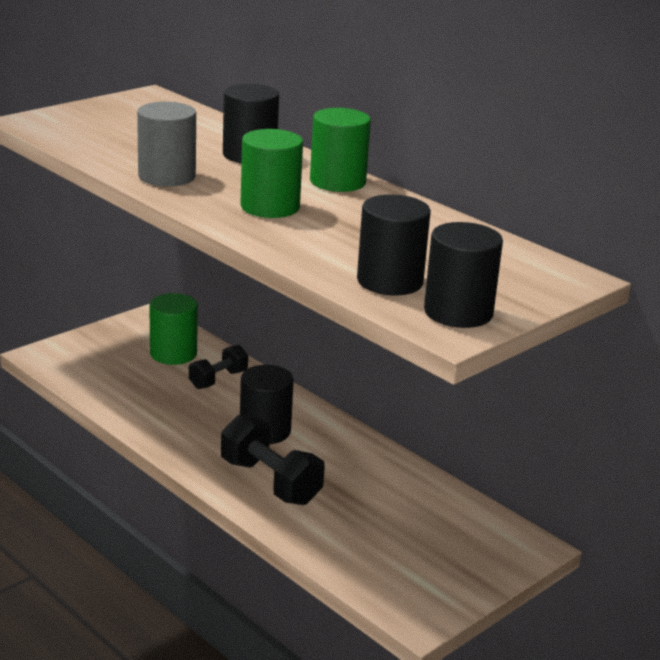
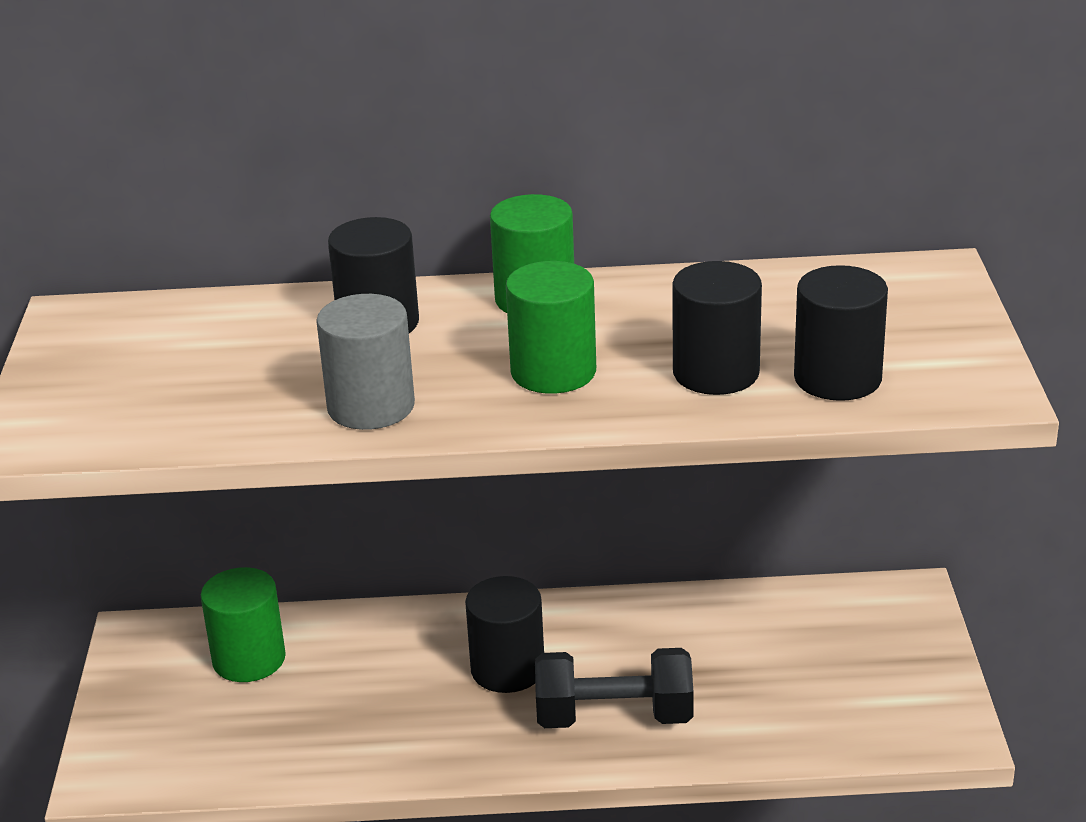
camera: 45 degrees left, 5 degrees up
(218, 380) = (355, 651): black dumbbell -> none
(458, 312) = (951, 370): black cylinder -> black cylinder (716, 373)

